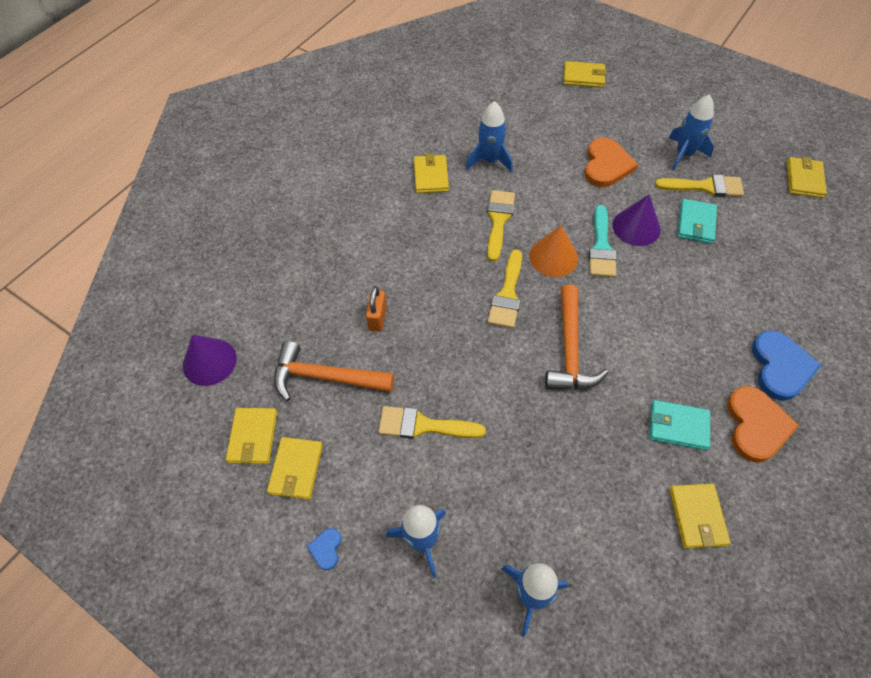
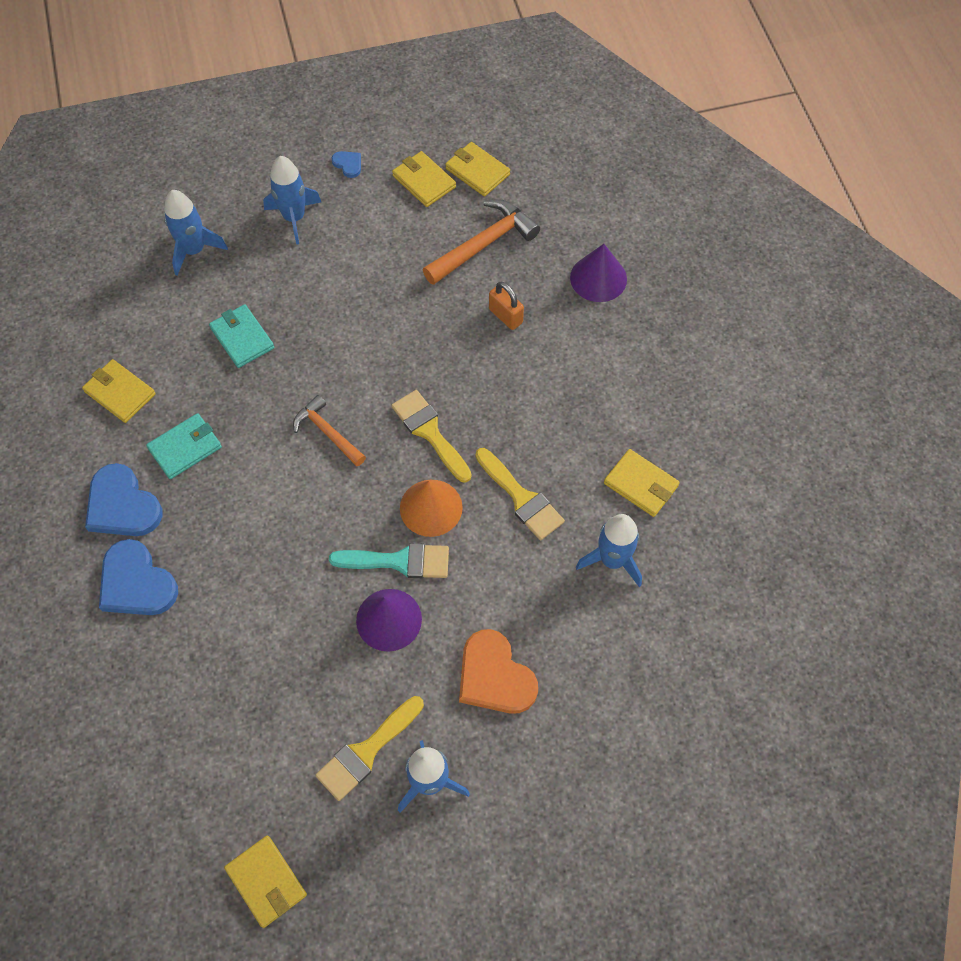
camera: 130 degrees right, 5 degrees up
(209, 361) = (576, 180): purple cone -> purple cone (598, 278)
(423, 425) = (374, 278): yellow brush -> none
(570, 350) = (327, 432): orange hammer -> orange hammer, size x0.65
(584, 77) = (663, 804): yellow wallet -> none
(601, 247) = (399, 561): turquoise brush -> turquoise brush turned 135 degrees clockwise
(696, 223) = (335, 685): turquoise wallet -> turquoise wallet (242, 338)
(756, 425) = (122, 505): orange heart -> blue heart

